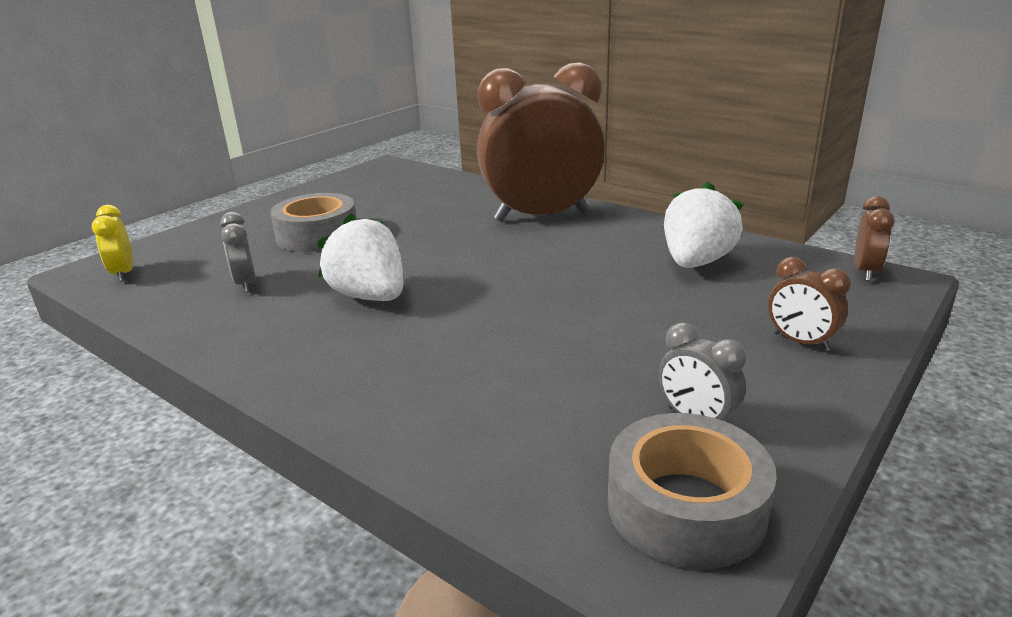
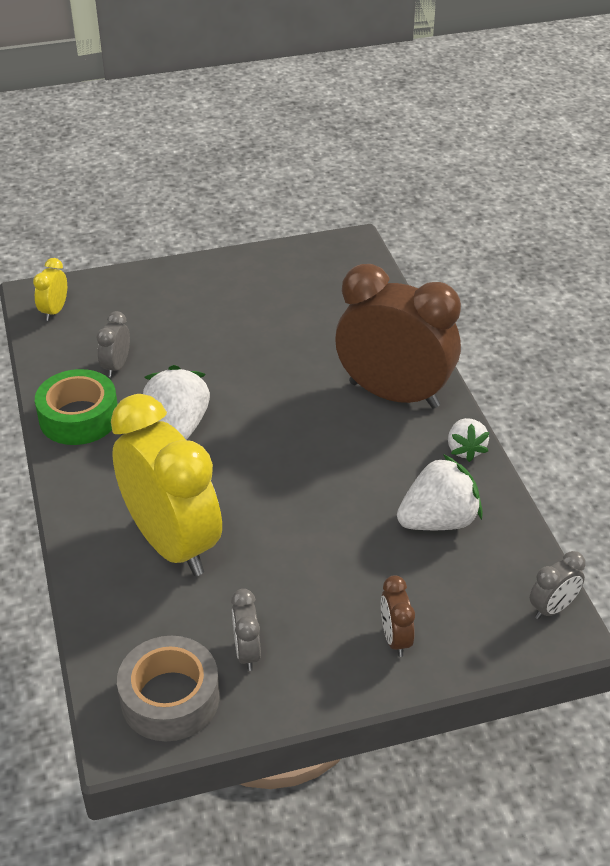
camera: 35 degrees right, 15 degrees up
(242, 330) = (79, 417): none -> green tape
(317, 235) = (207, 329): grey tape -> none
(484, 376) = (172, 544): none -> yellow clock
(645, 222) = (465, 449): none -> white strawberry
(865, 272) = (552, 608): brown clock -> grey clock

